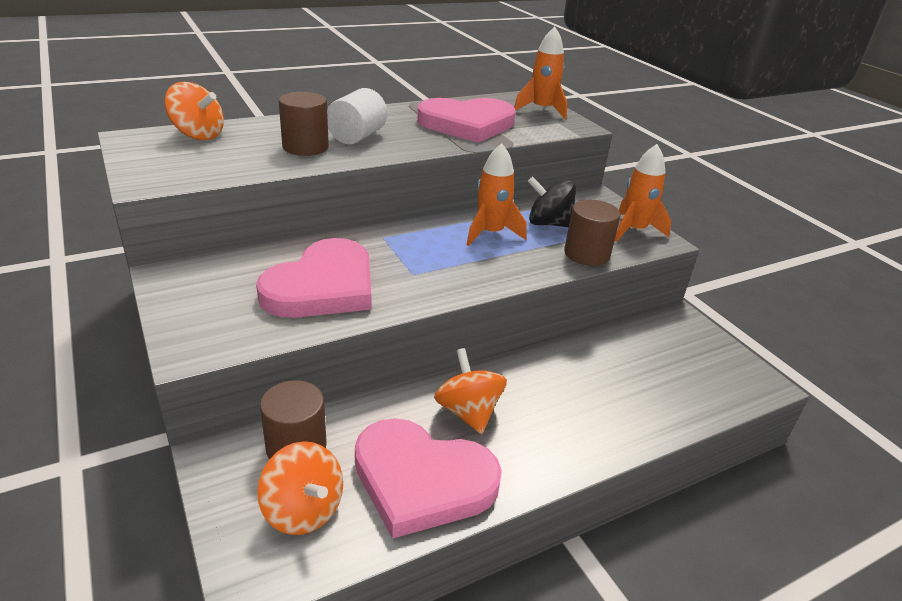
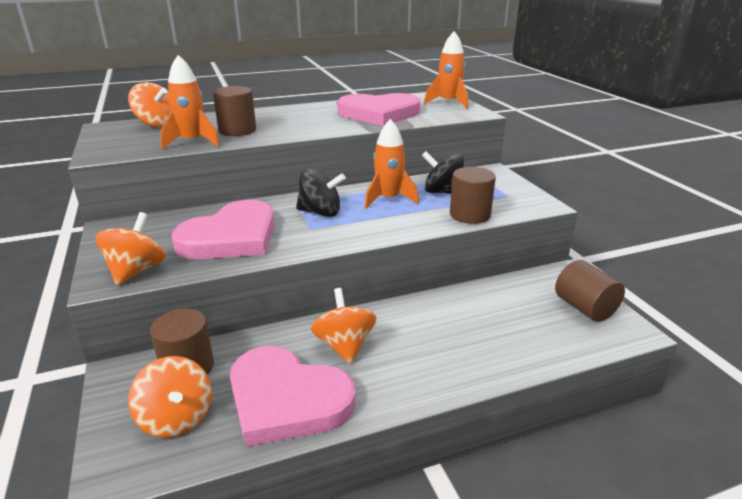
camera: 10 degrees right, 5 degrees down
(223, 335) = (136, 271): none -> orange spinning top
(357, 136) = (283, 123): white cylinder -> none
(417, 251) = (320, 212): none -> black spinning top
(634, 230) = (519, 197): orange rocket -> orange rocket (193, 142)
(711, 358) = (584, 308): none -> brown cylinder

